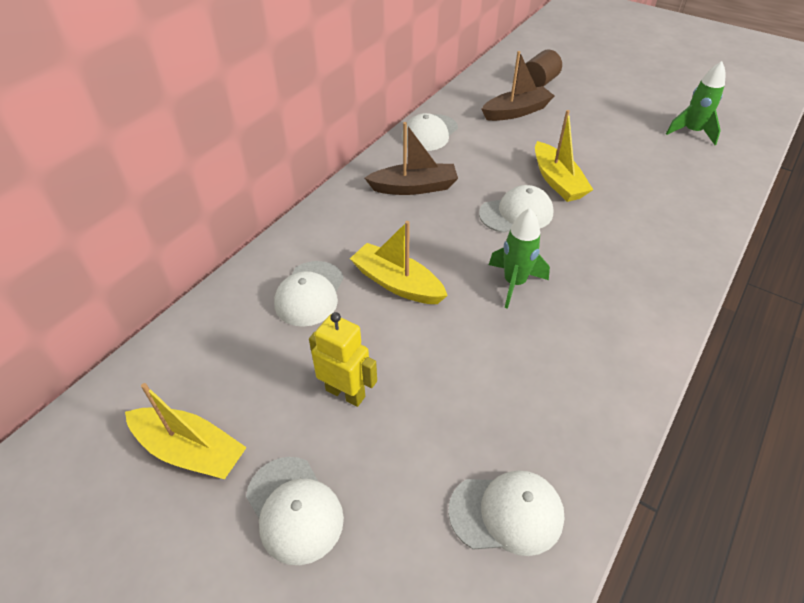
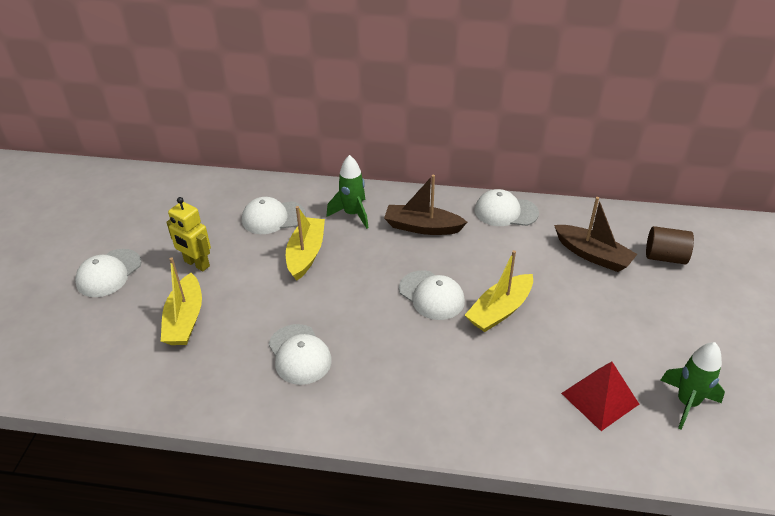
camera: 65 degrees right, 5 degrees down
(190, 451) = (133, 220): yellow boat -> yellow boat (185, 319)
(345, 393) = (196, 264): yellow robot -> yellow robot turned 120 degrees clockwise
(414, 187) = (422, 227): brown boat -> brown boat turned 135 degrees clockwise
(506, 513) = (132, 365): white cap -> white cap (299, 354)
(514, 283) = (342, 316): green rocket -> green rocket (352, 214)
(676, 167) = (599, 398): none -> red pyramid

